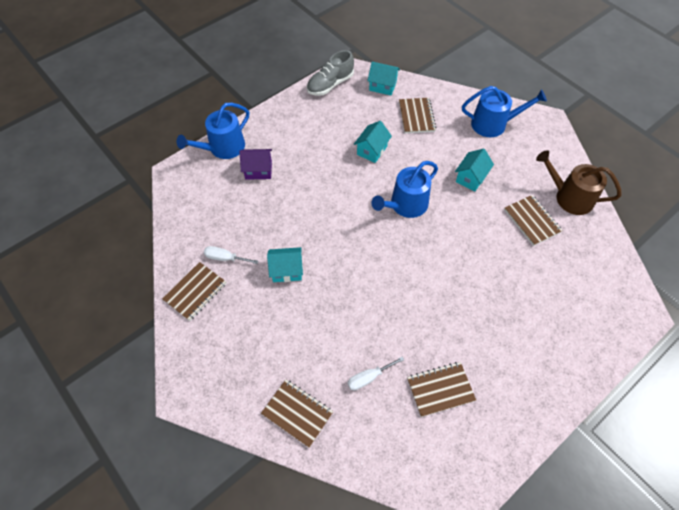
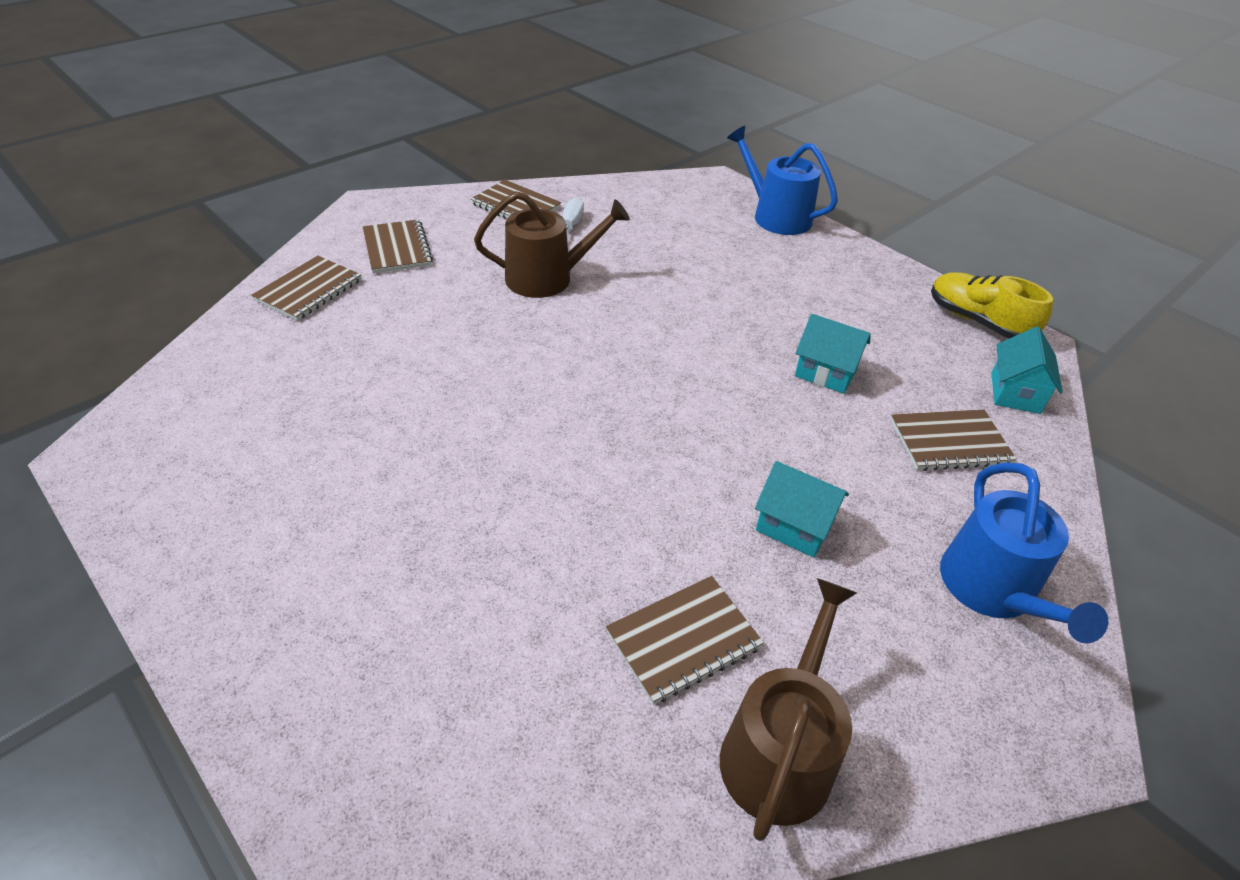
camera: 85 degrees right, 15 degrees down
(258, 170) = (739, 248): purple house -> none
(287, 270) = (547, 278): turquoise house -> brown watering can
(330, 84) = (978, 321): grey shoe -> yellow shoe
(368, 378) = (342, 358): white screwdriver -> none
(405, 205) = (697, 414): blue watering can -> none
(440, 389) = (293, 441): brown notebook -> brown notebook (397, 249)

